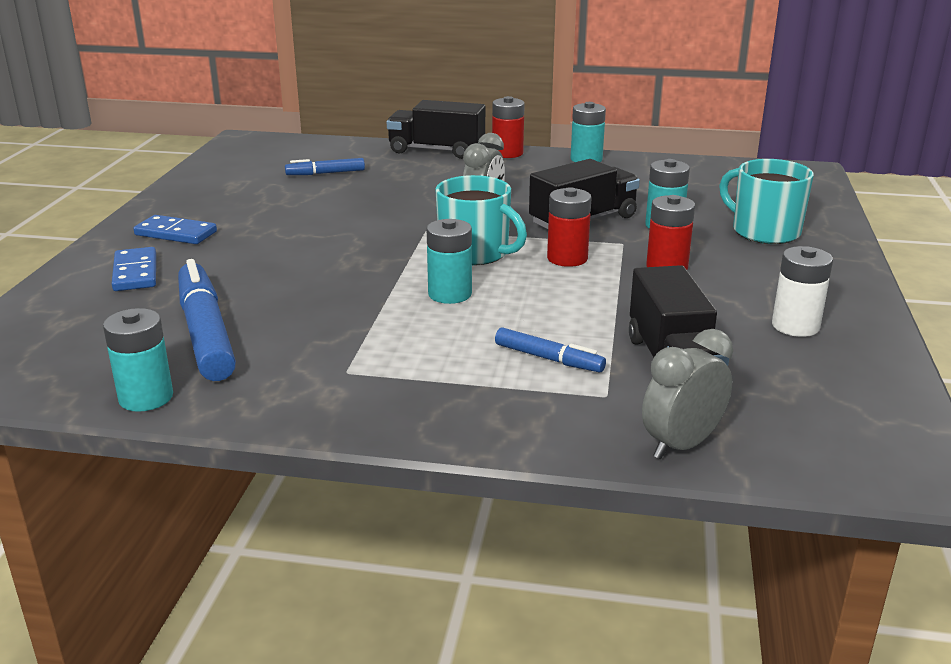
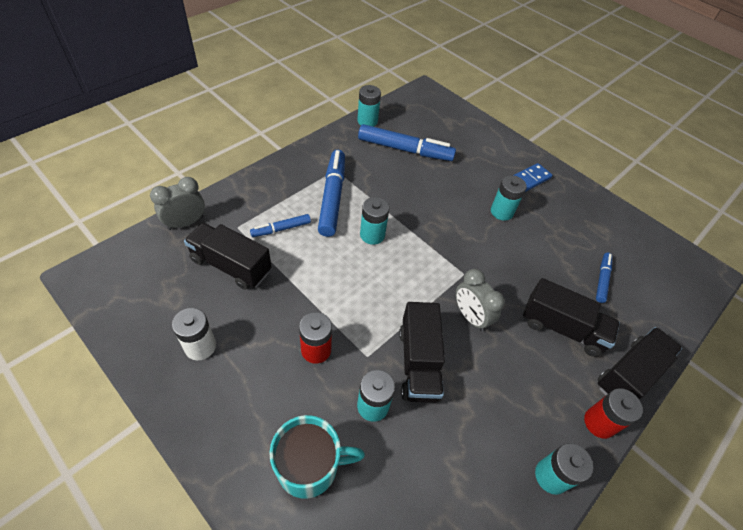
camera: 120 degrees right, 25 degrees up
(135, 273) = (486, 152): blue domino -> none
(276, 234) = (501, 212): none -> turquoise battery
(419, 348) = (332, 197): none -> blue marker
(426, 178) = (562, 328): none -> black truck
(475, 253) = (412, 274): turquoise mug -> none
(567, 258) = (370, 310): red battery -> none
(681, 445) = (185, 223): grey clock -> grey clock turned 120 degrees counterclockwise

